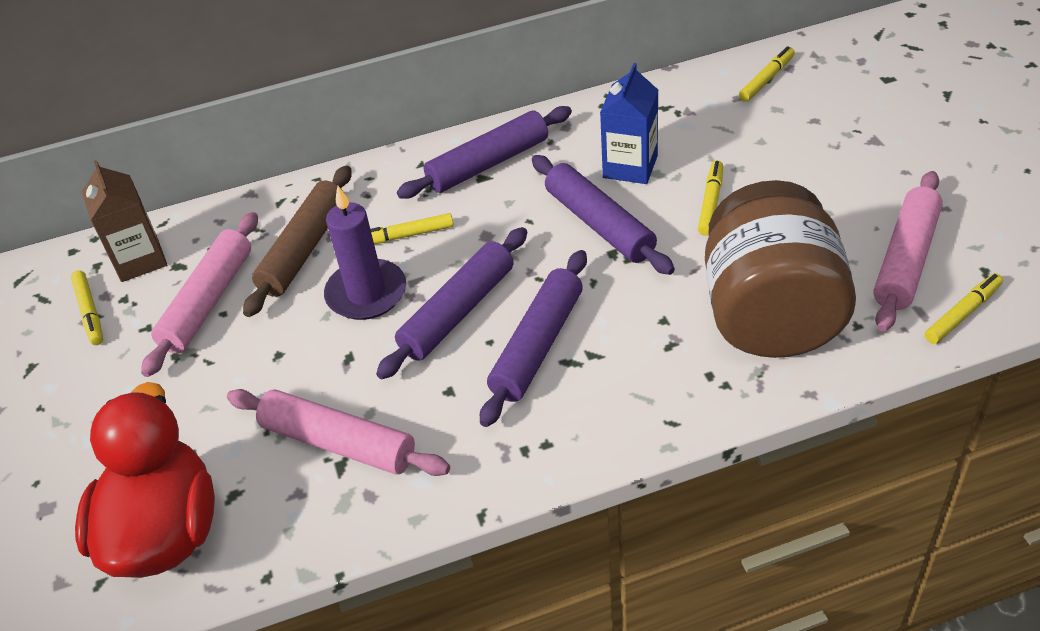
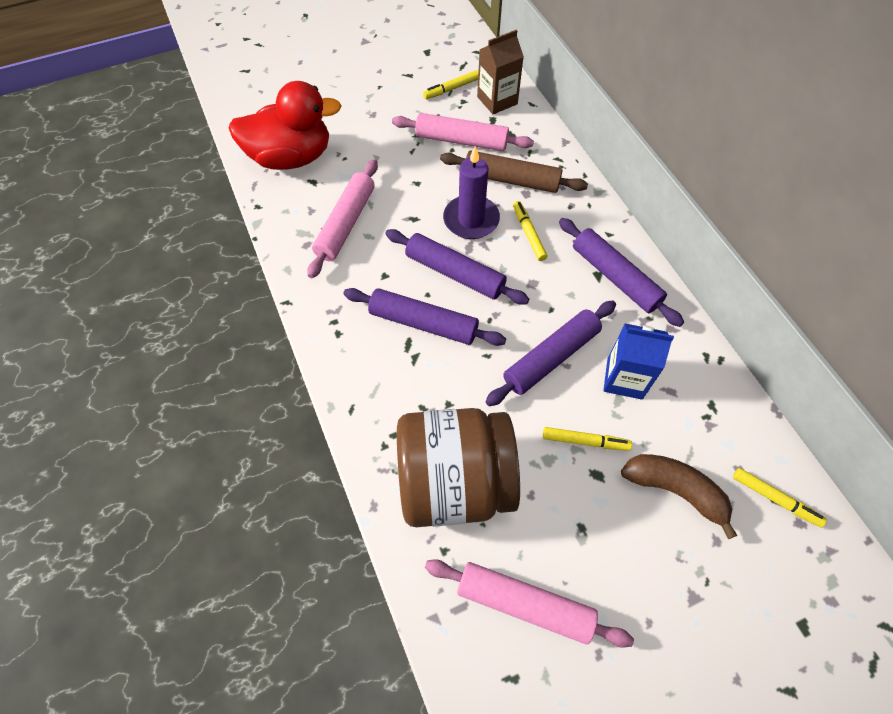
camera: 80 degrees right, 15 degrees up
(764, 142) = (675, 491): none -> brown banana
(962, 313) = (458, 646): yellow marker -> none

